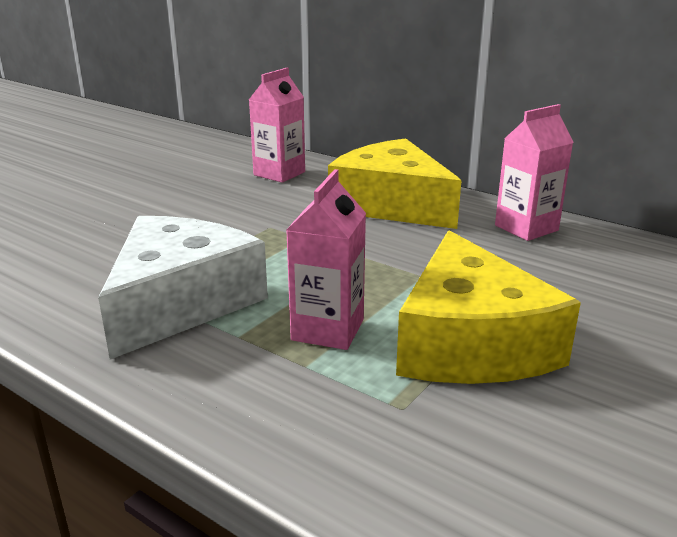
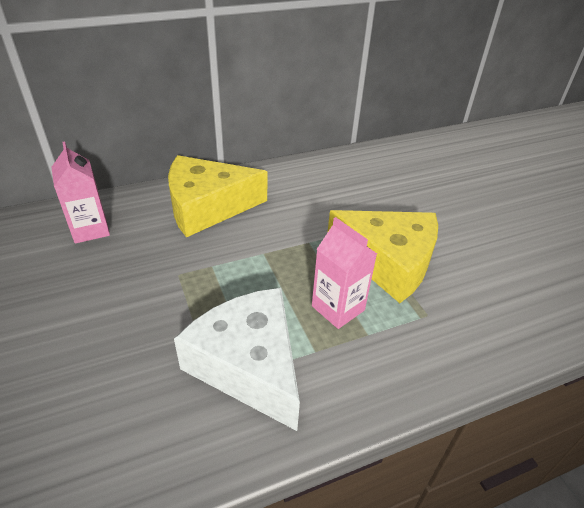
camera: 60 degrees left, 15 degrees up
(526, 228) = (291, 178): pink carton -> none

